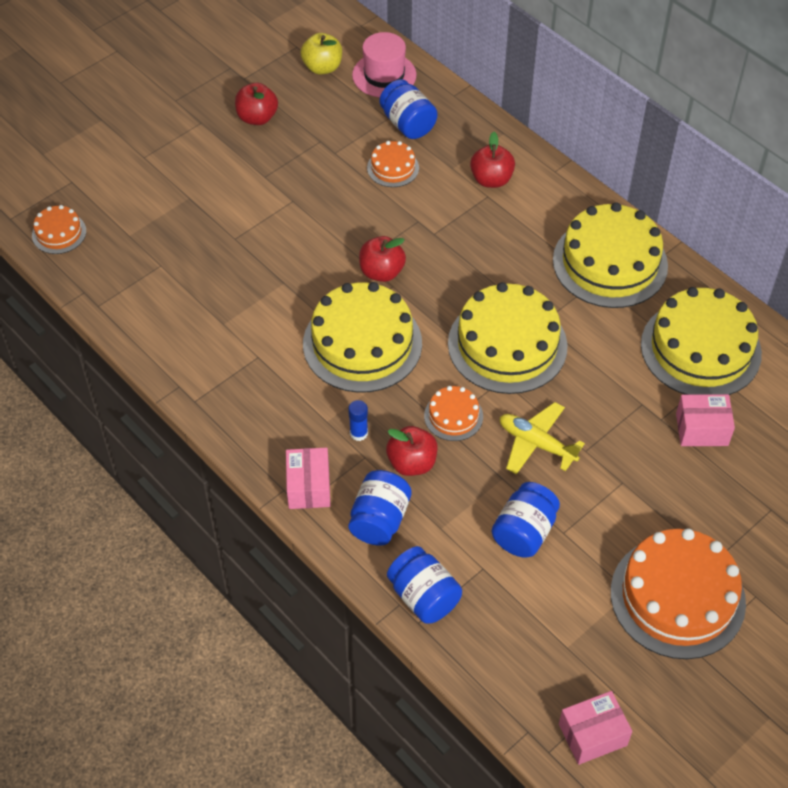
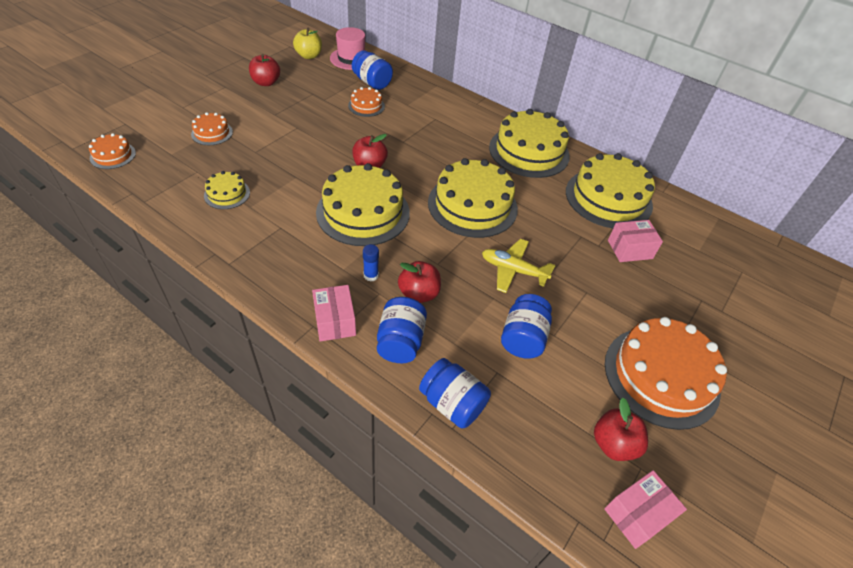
camera: 15 degrees left, 5 degrees down
(196, 302) = (227, 194): none -> yellow cake
(453, 416) = (444, 256): orange cake -> orange cake (212, 133)
(491, 179) = (435, 109): red apple -> red apple (613, 444)

